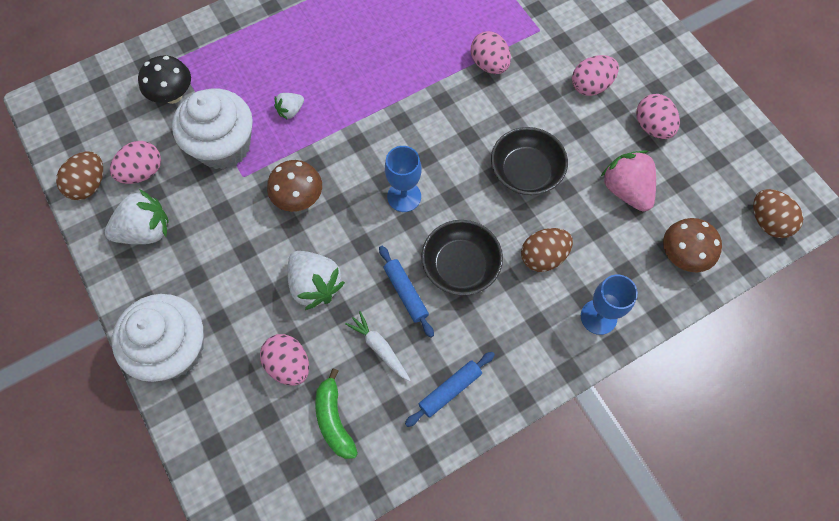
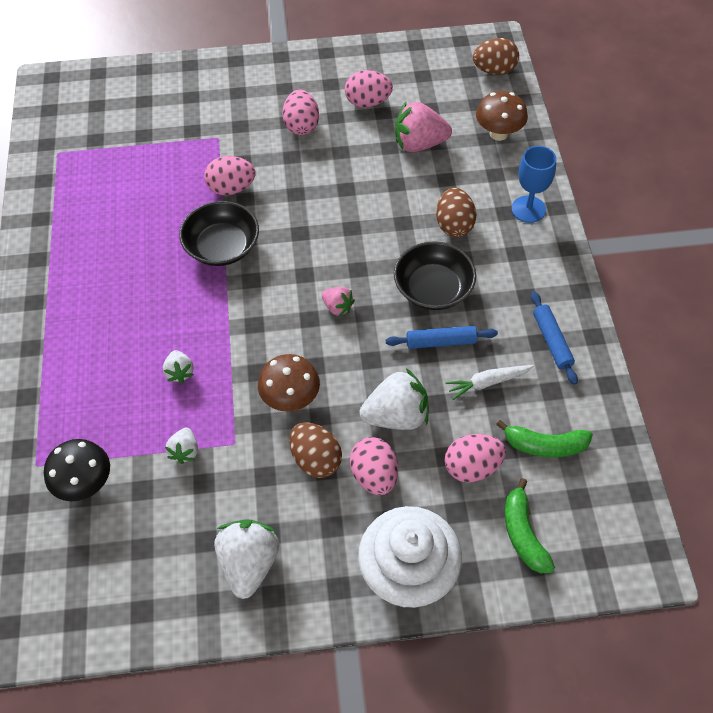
camera: 65 degrees left, 10 degrees down
(89, 185) = (153, 612): brown egg -> brown egg (316, 459)
(142, 172) = (170, 546): pink egg -> pink egg (374, 475)
(223, 146) = (185, 451): white cupcake -> white strawberry
(240, 429) = (523, 533): none -> green banana
(404, 196) = (337, 307): blue goblet -> pink strawberry
(526, 171) = (362, 205): black bowl -> black bowl (222, 247)

